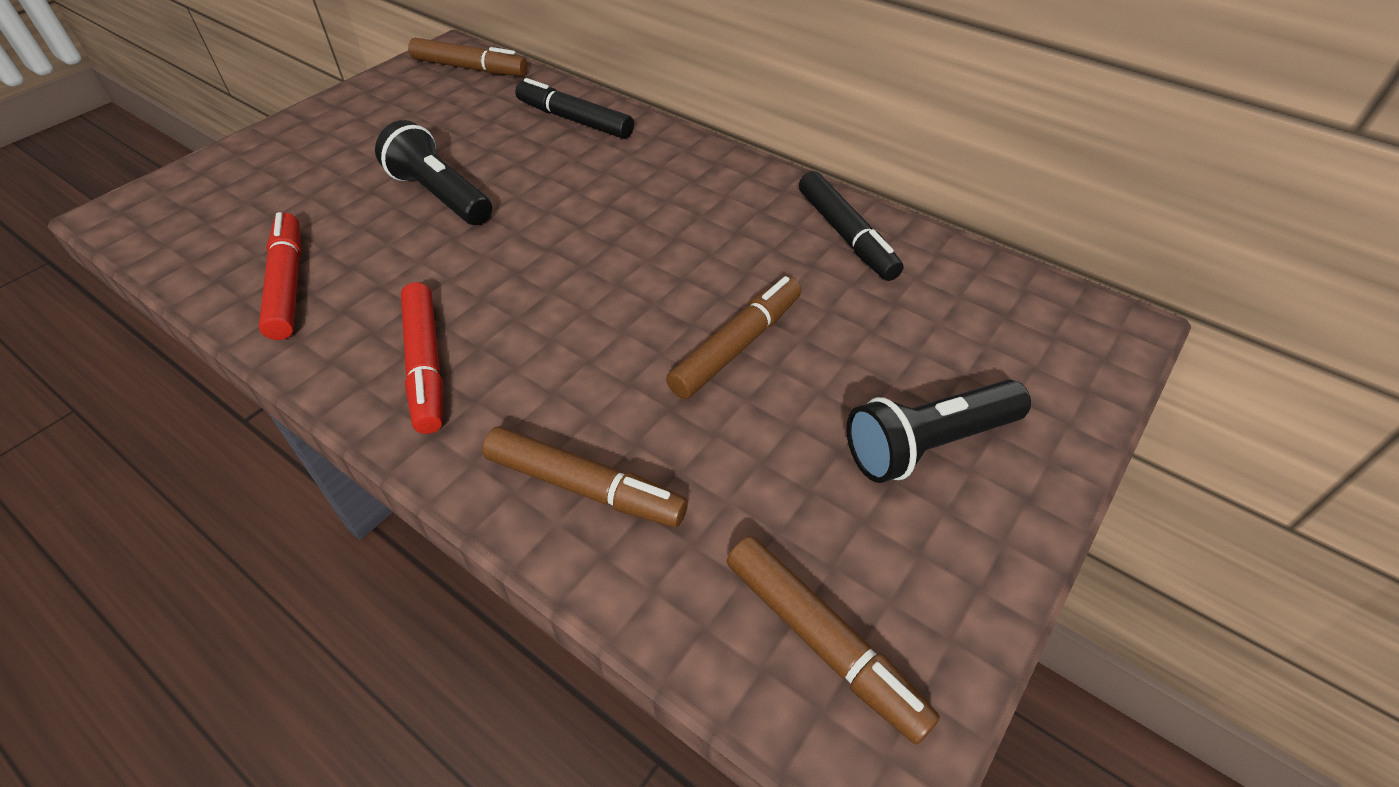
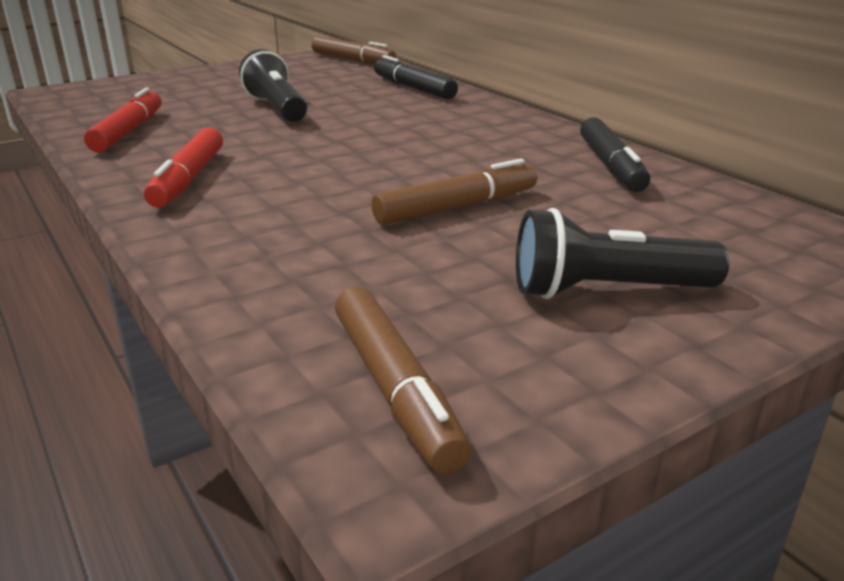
camera: 20 degrees right, 20 degrees down
(585, 487) = (254, 257): brown marker -> none

